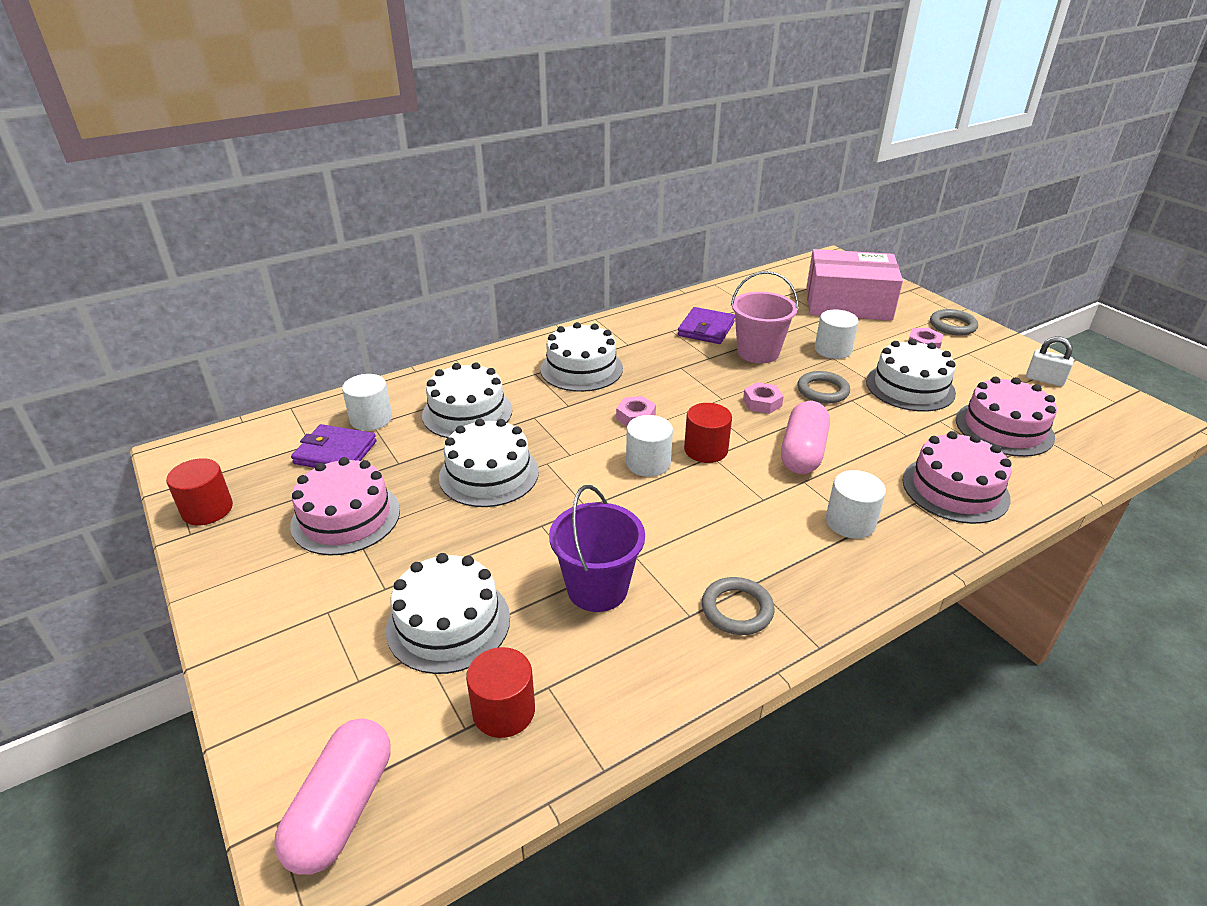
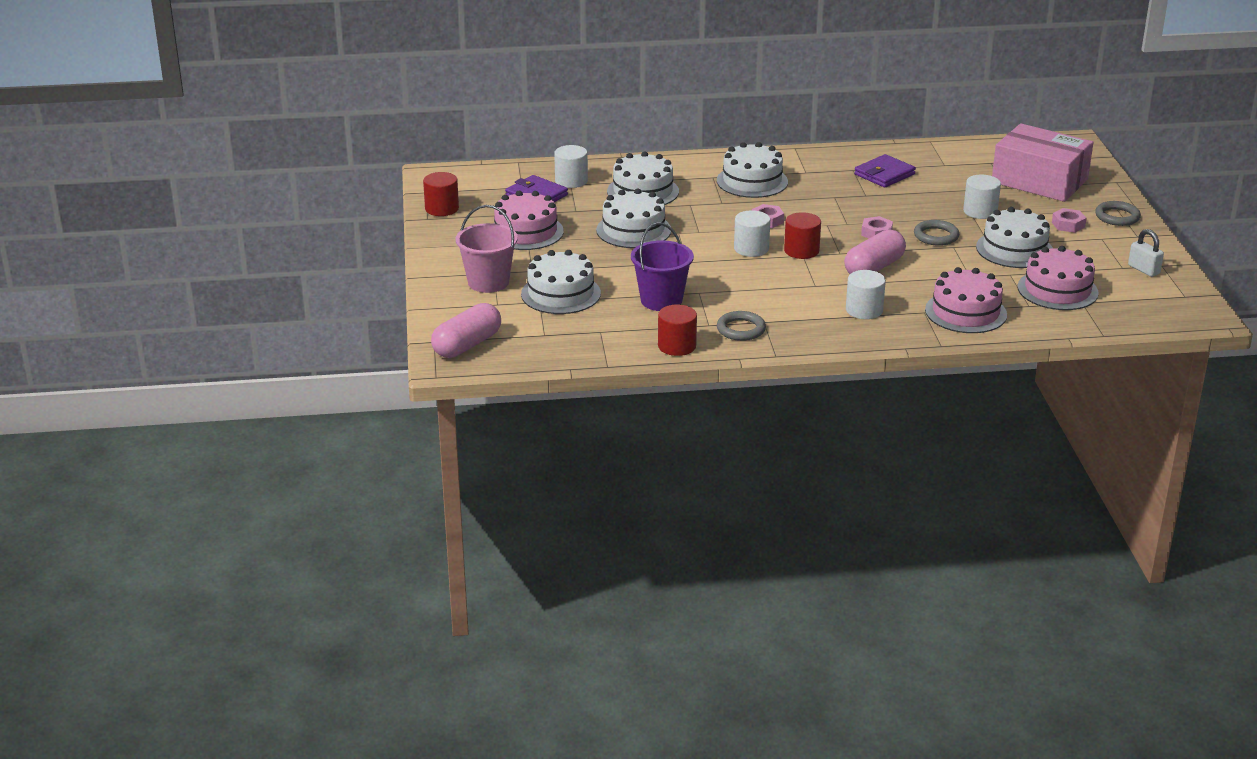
camera: 25 degrees right, 5 degrees down
(503, 711) = (569, 334): red cylinder -> red cylinder (677, 346)
(758, 352) = (911, 200): pink bucket -> pink bucket (488, 282)

